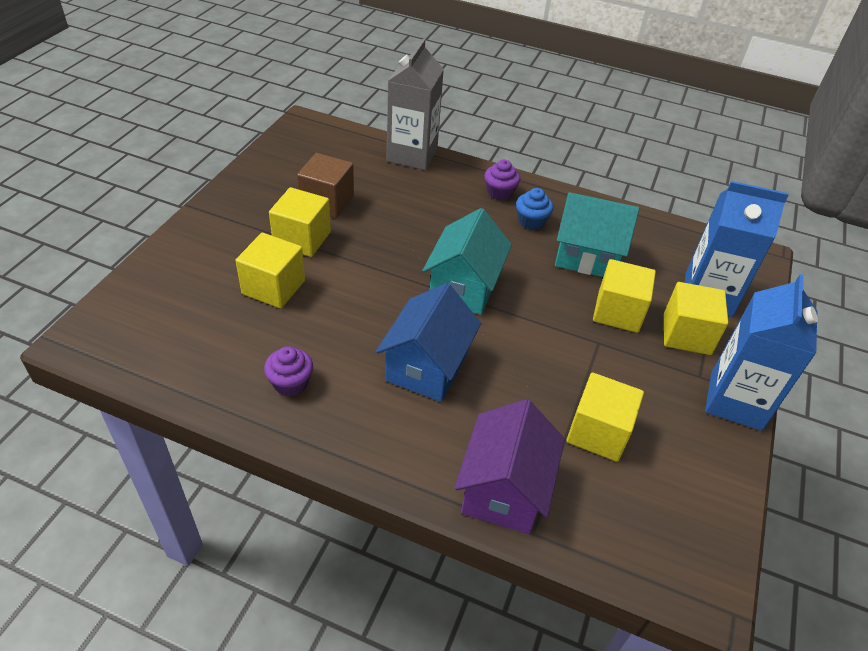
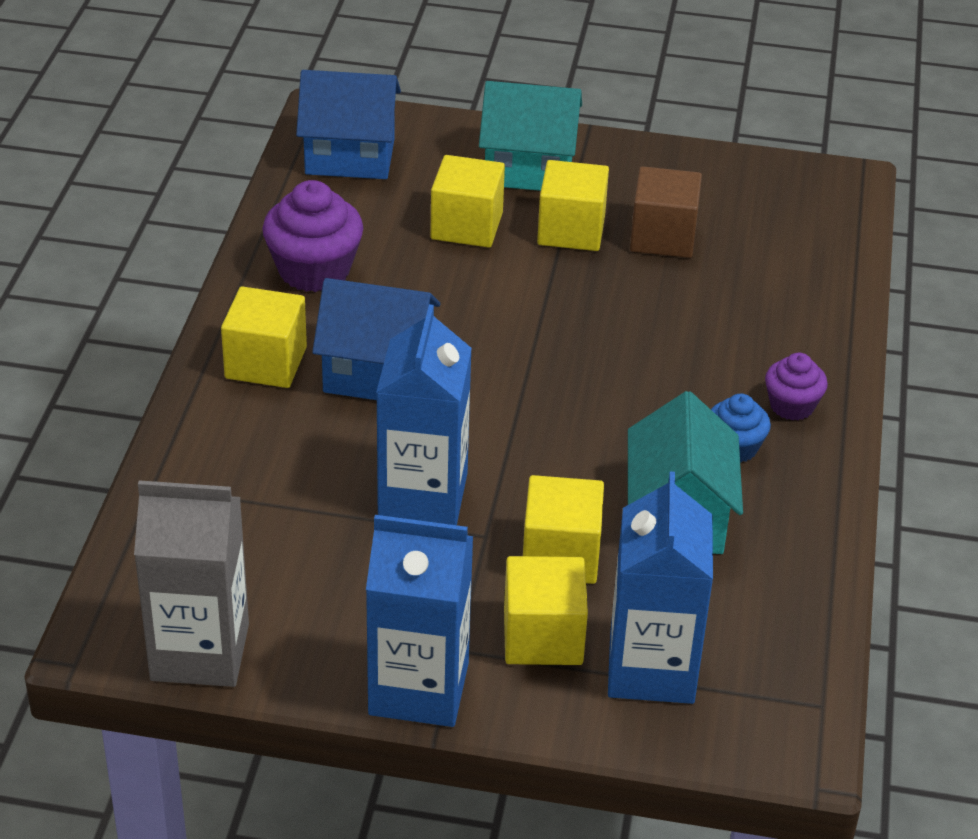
camera: 80 degrees right, 5 degrees down
(148, 335) = (350, 156): none -> blue house
(290, 383) = (314, 270): purple cupcake -> purple cupcake, size x1.71
(412, 155) = (835, 299): grey carton -> grey carton (200, 652)
(464, 287) = (543, 390): turquoise house -> turquoise house (528, 169)
(504, 490) = (205, 458): purple house -> none
(558, 366) = (423, 495): none -> blue carton
(598, 432) = (316, 538): yellow cube -> yellow cube (266, 363)

